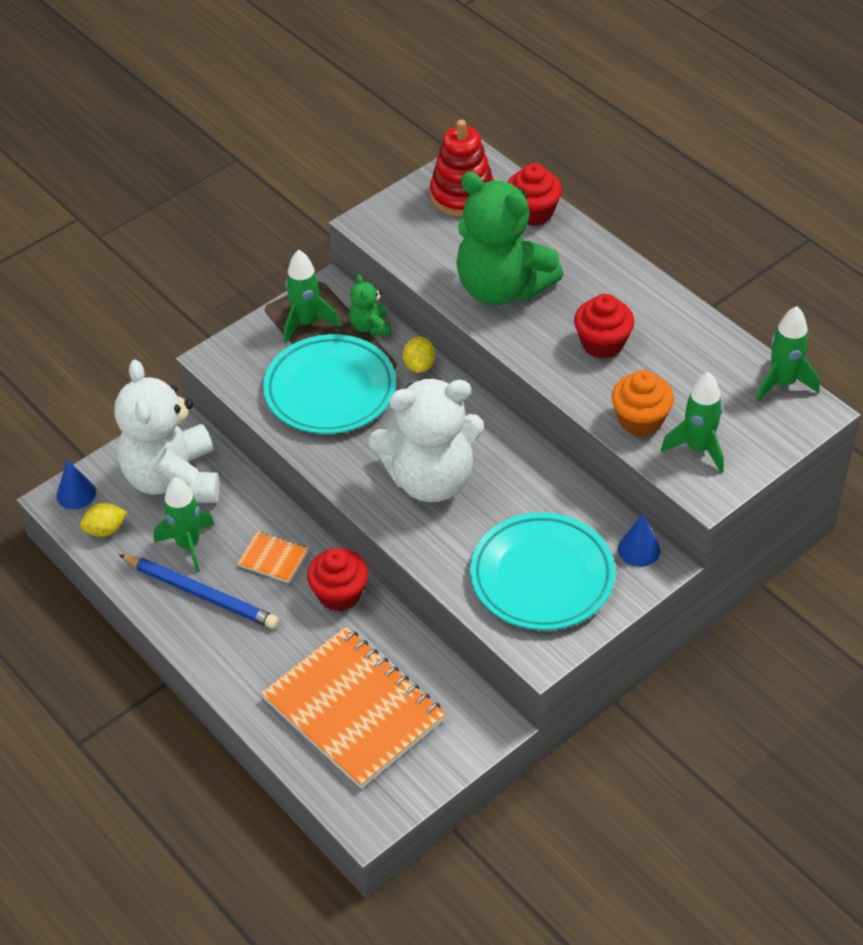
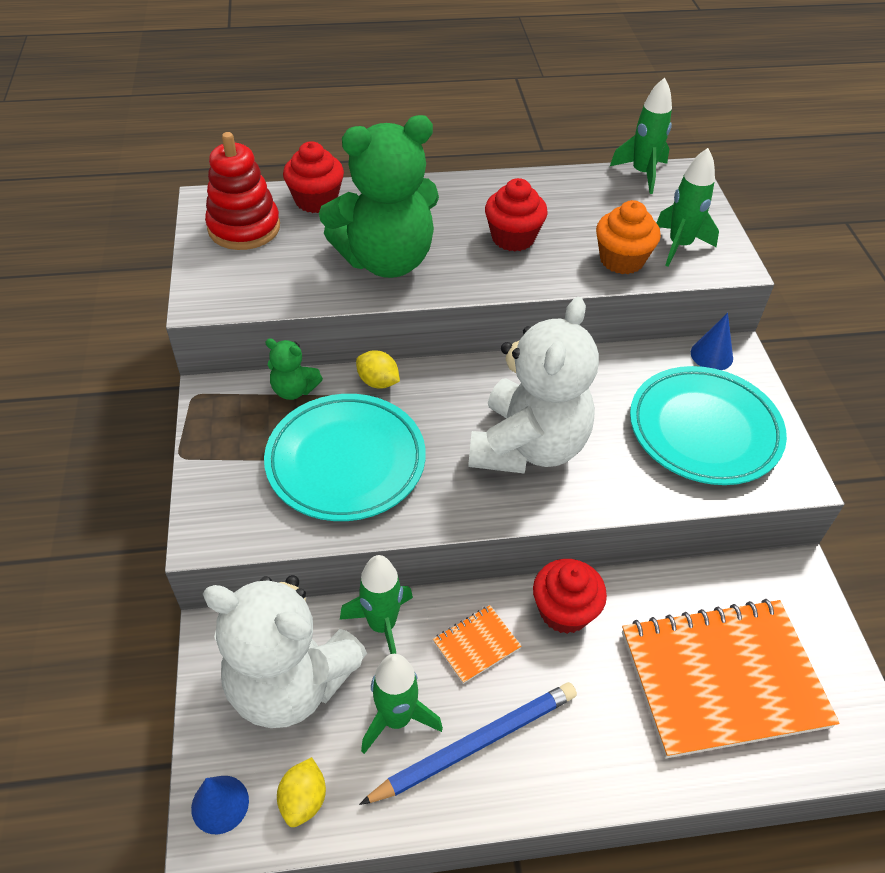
camera: 60 degrees left, 0 degrees up
(306, 323) = (238, 434): green rocket -> green rocket (382, 625)

